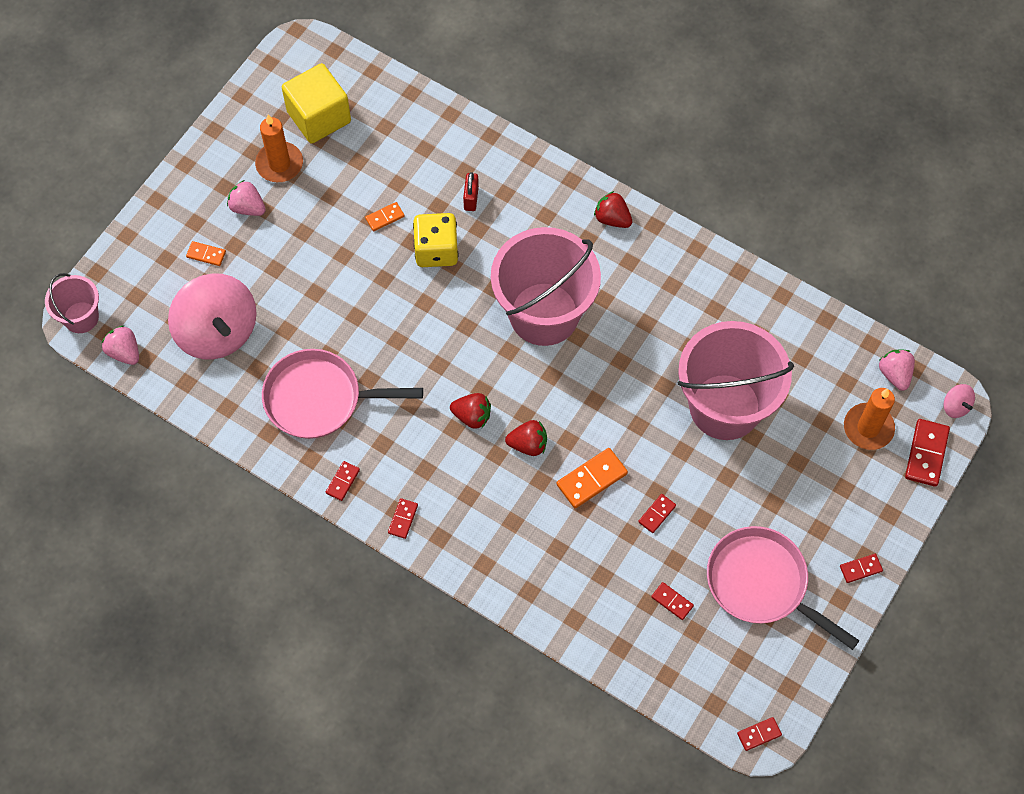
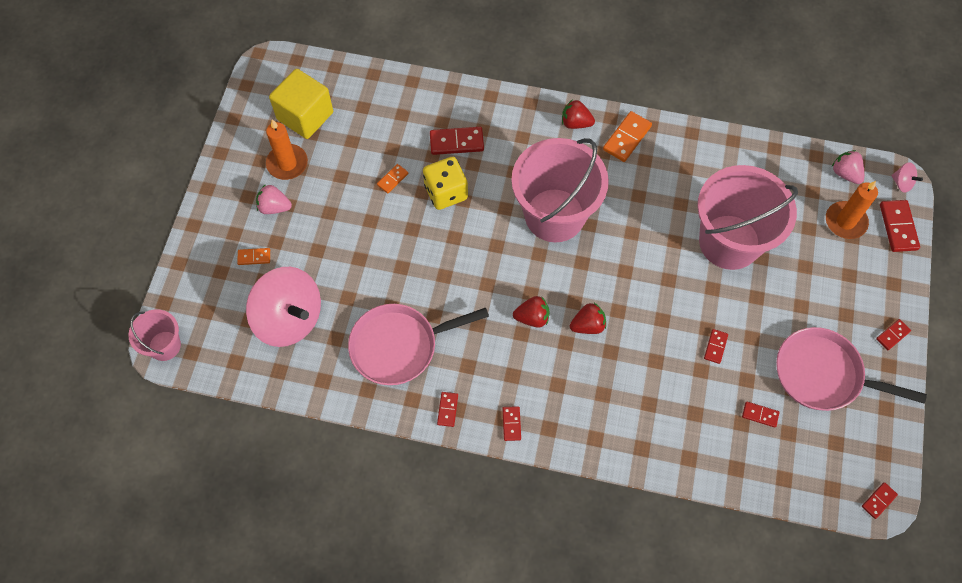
camera: 20 degrees left, 0 degrees up
(124, 352) = (214, 363): pink strawberry -> none
(471, 198) = (456, 142): red padlock -> red domino
(592, 479) = (651, 336): orange domino -> orange domino (627, 138)

